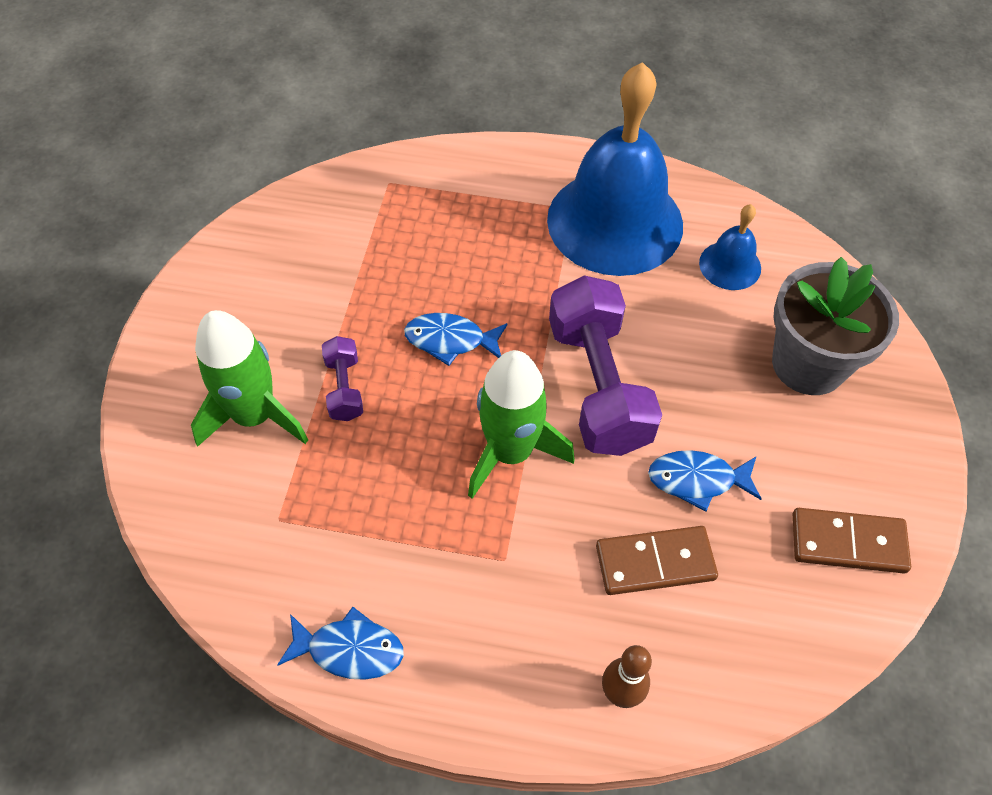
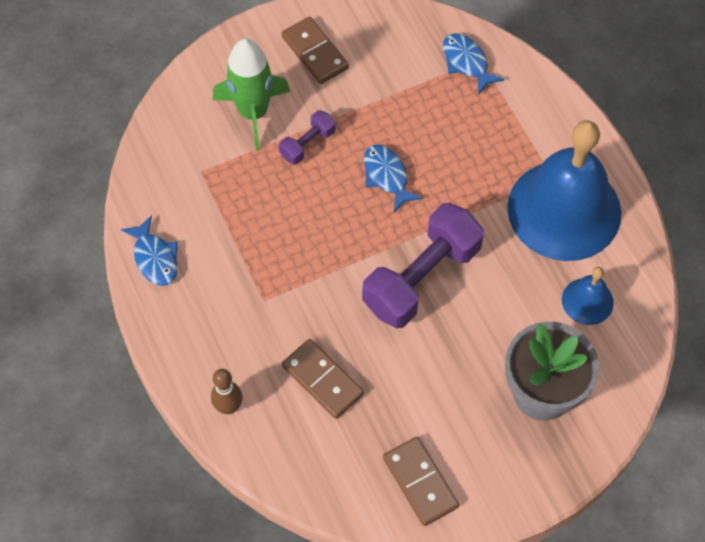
camera: 55 degrees right, 5 degrees up
(239, 311) = (314, 52): none -> brown domino
(511, 452) = (335, 259): green rocket -> none
(697, 480) = (397, 373): blue fish -> blue fish (466, 62)

